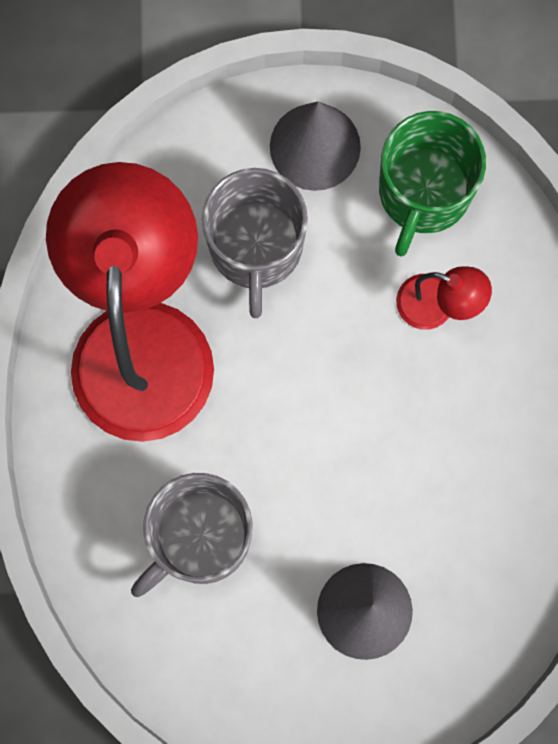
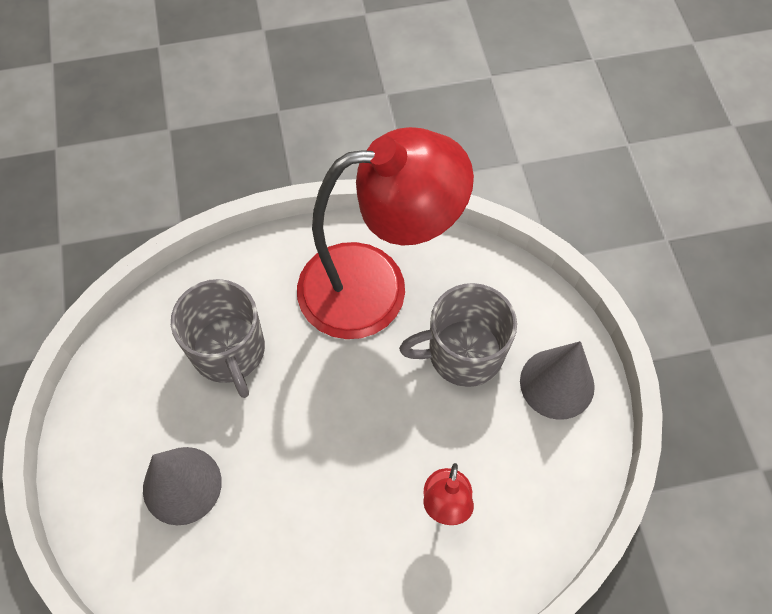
camera: 80 degrees right, 15 degrees down
(200, 538) = (229, 351): grey mug -> grey mug turned 150 degrees counterclockwise
(423, 193) = (541, 476): green mug -> none

